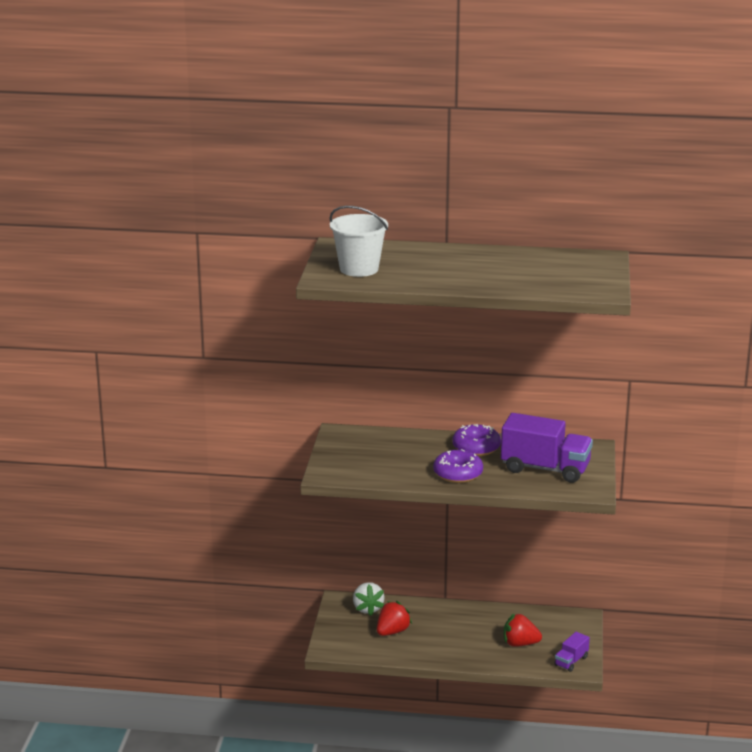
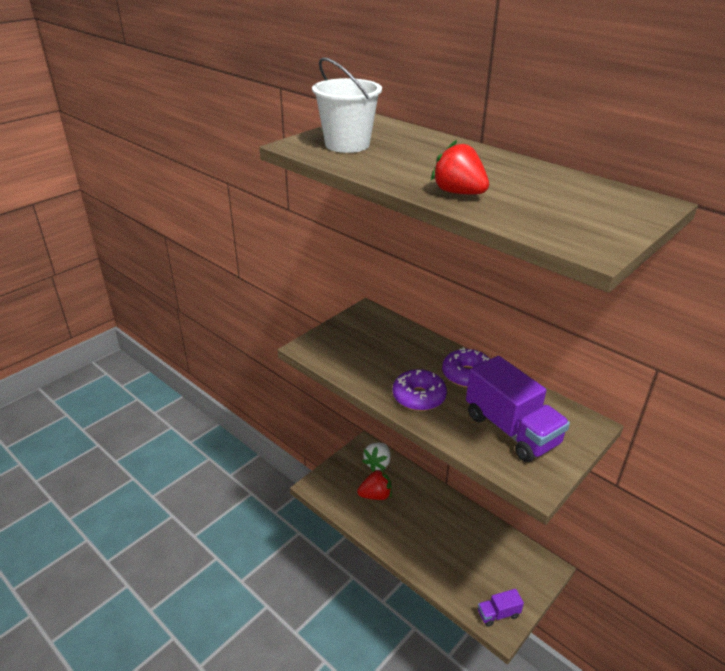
camera: 35 degrees right, 10 degrees up
(520, 644) = (467, 566): red strawberry -> red strawberry (459, 193)

